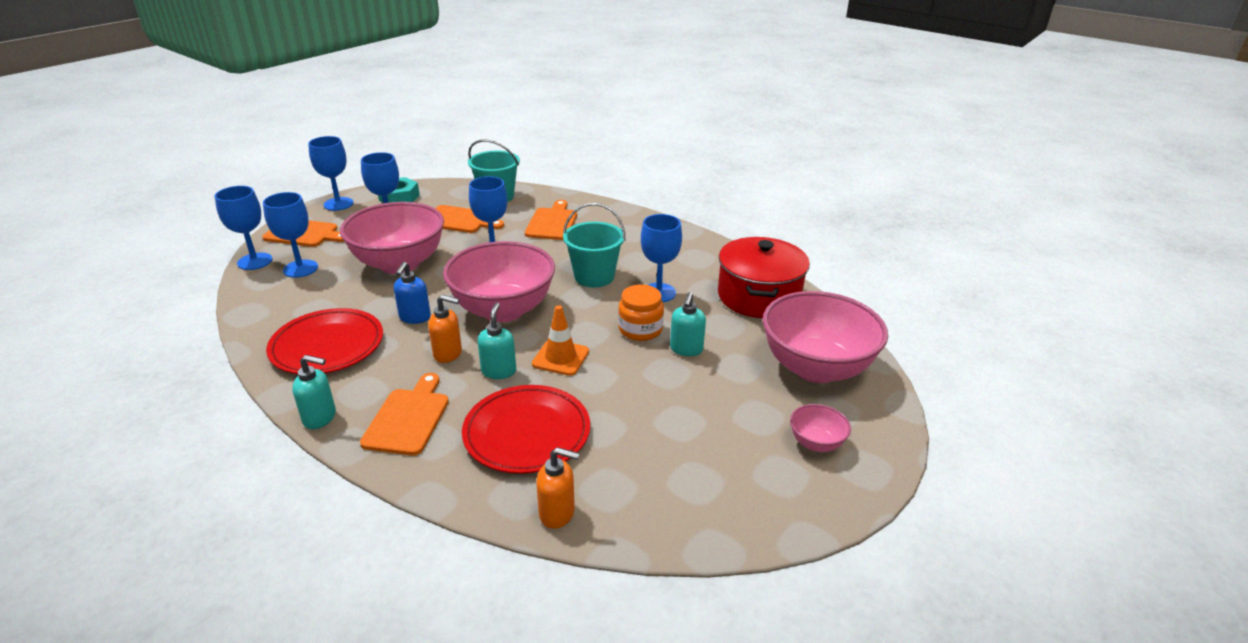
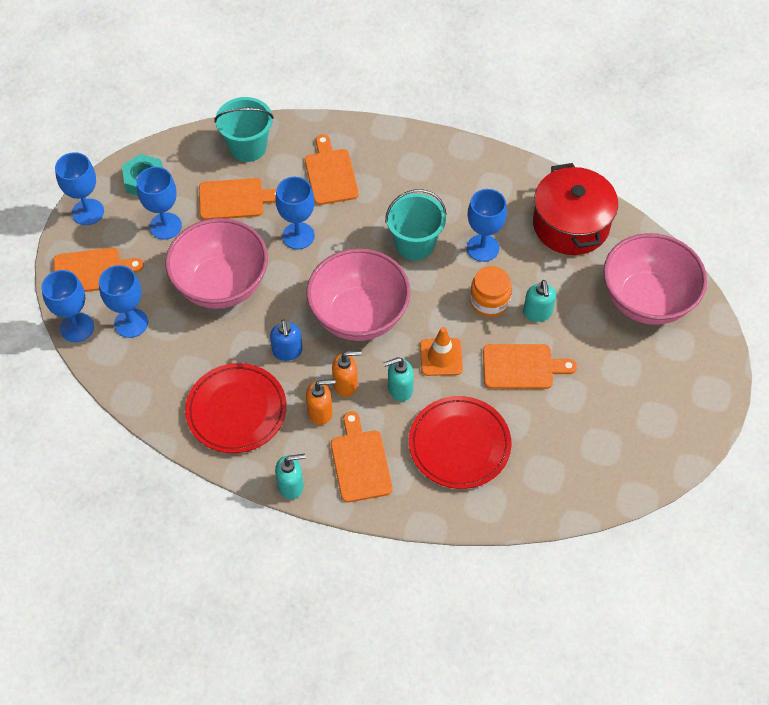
camera: 20 degrees left, 25 degrees up
(499, 371) = (399, 389): turquoise soap dispenser -> turquoise soap dispenser turned 90 degrees counterclockwise
(557, 513) = (520, 506): orange soap dispenser -> orange soap dispenser (320, 412)
(642, 386) = (522, 367): none -> orange cutting board
(816, 443) = (671, 381): pink bowl -> none

